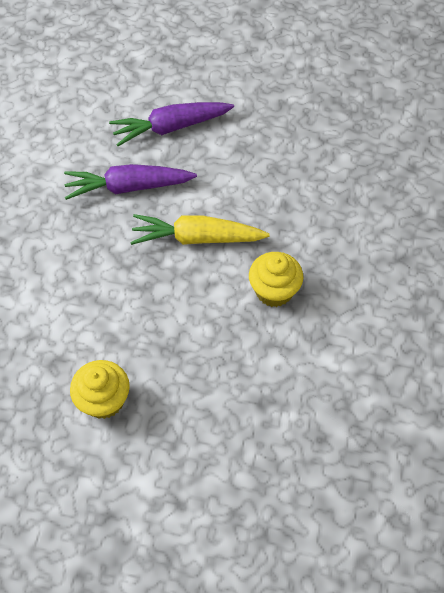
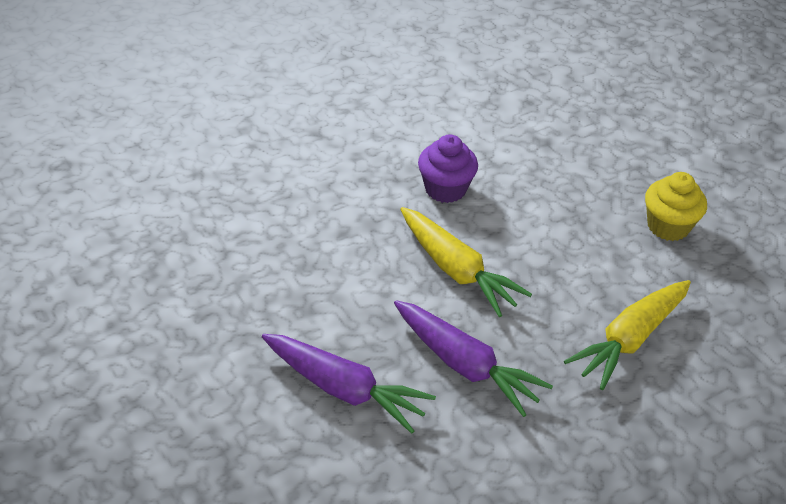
camera: 135 degrees left, 15 degrees down
(55, 280) = (629, 340): none -> yellow carrot
(274, 291) = (445, 189): yellow cupcake -> purple cupcake

